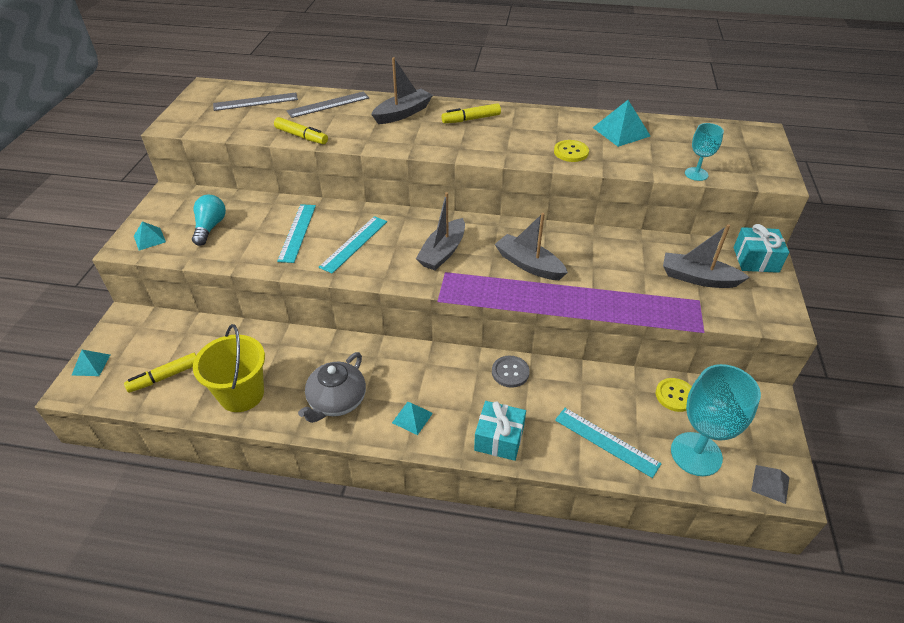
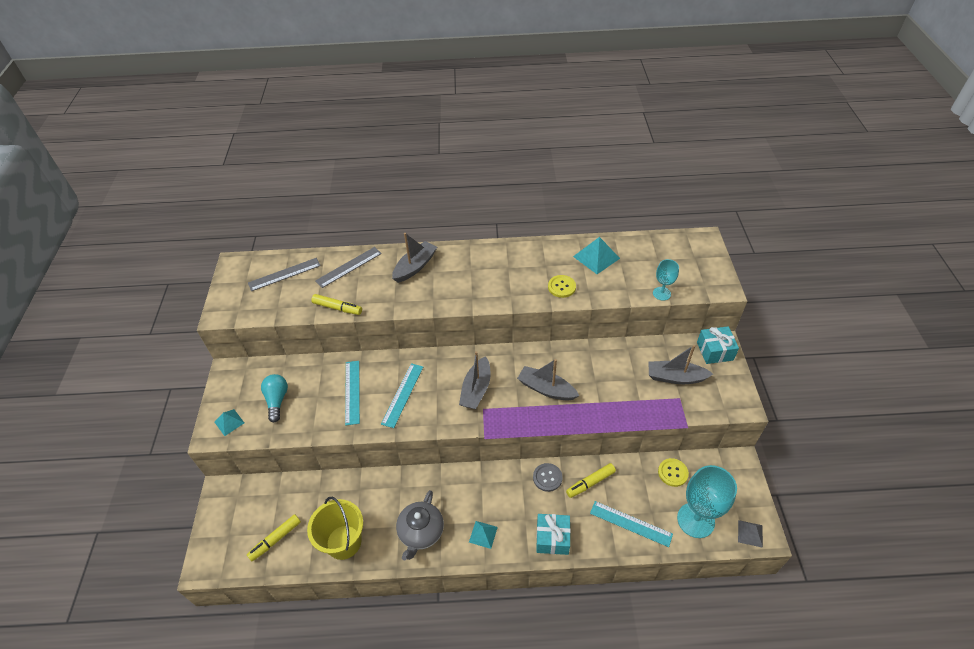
camera: 10 degrees left, 5 degrees up
(91, 364) = (209, 541): turquoise pyramid -> none
(471, 119) = (473, 264): yellow marker -> yellow marker (590, 483)

